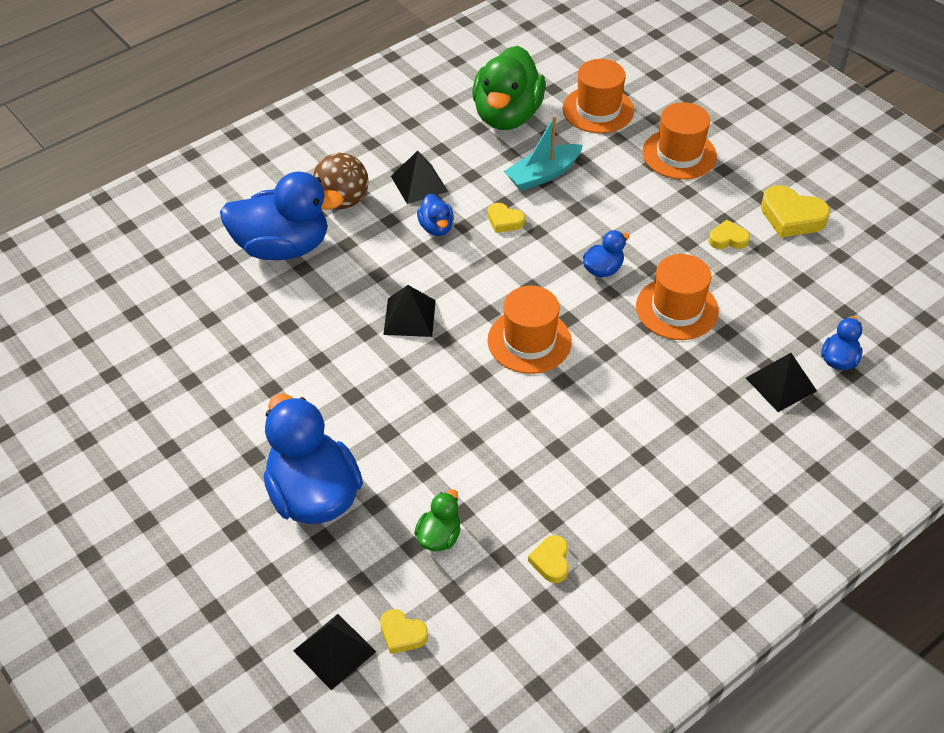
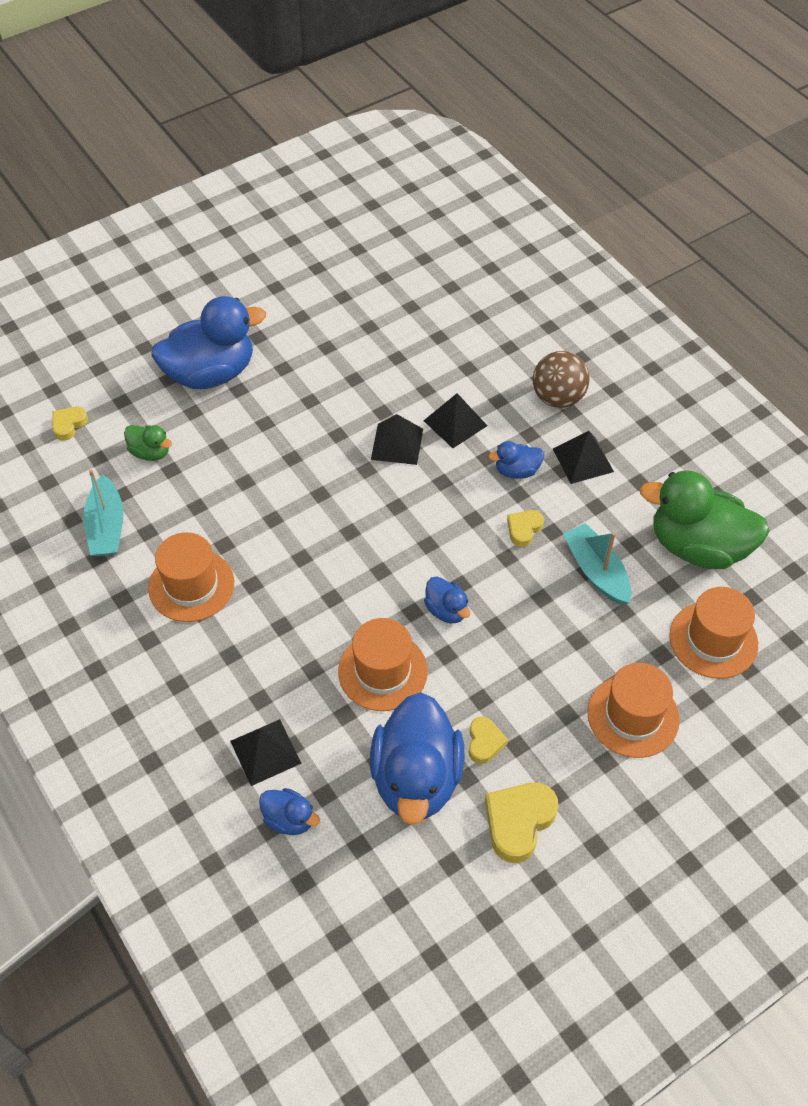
camera: 95 degrees right, 5 degrees up
(282, 247) = (496, 353): blue duck -> blue duck (416, 778)
(334, 651) = (67, 384): black pyramid -> black pyramid (455, 423)
(529, 341) = (355, 535): orange hat -> orange hat (191, 585)
(551, 561) = (107, 527): yellow heart -> turquoise boat

